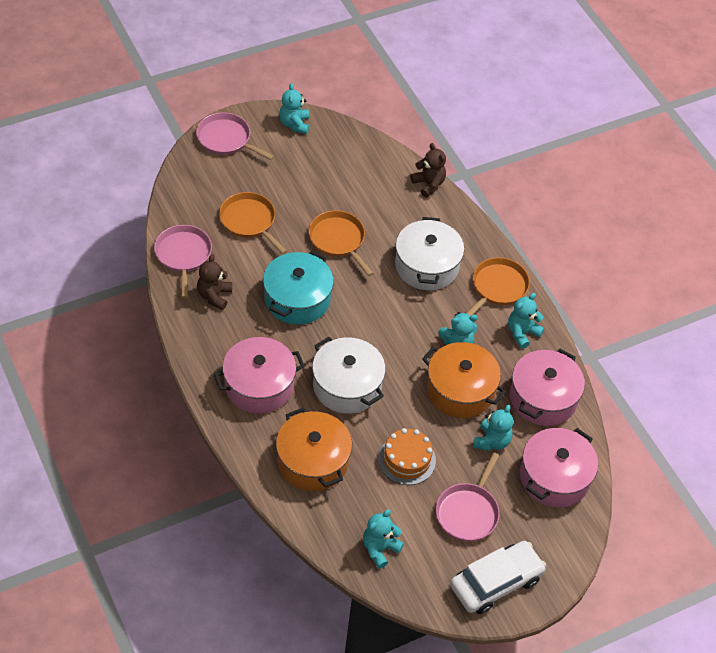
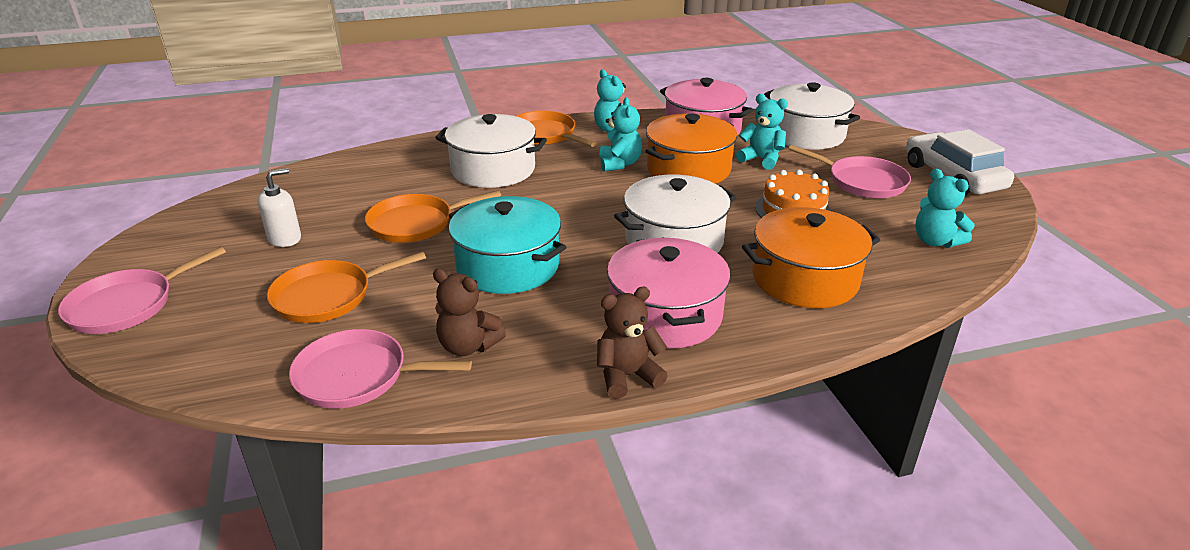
camera: 75 degrees left, 20 degrees down
(294, 124) = (163, 238): turquoise teddy bear -> none
(306, 180) = (285, 238): none -> white soap dispenser
(428, 184) = (363, 156): brown teddy bear -> brown teddy bear (627, 376)
(554, 477) = (805, 134): pink pot -> white pot

